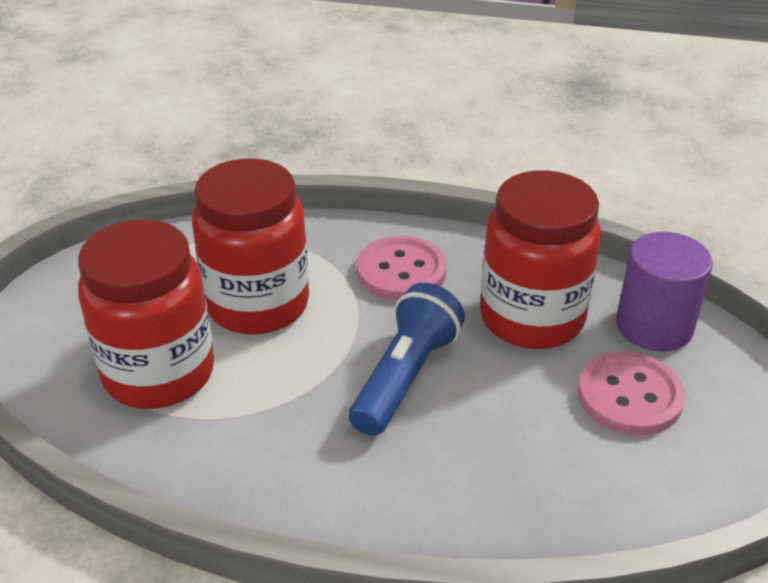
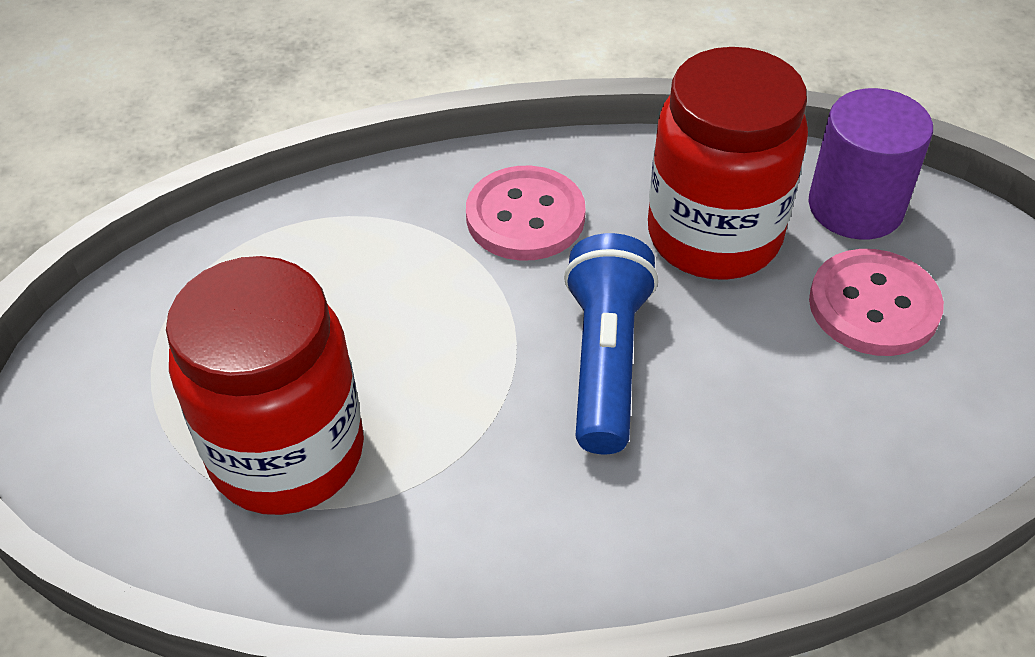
camera: 20 degrees left, 10 degrees up
(257, 304) = (366, 315): red jar -> none

